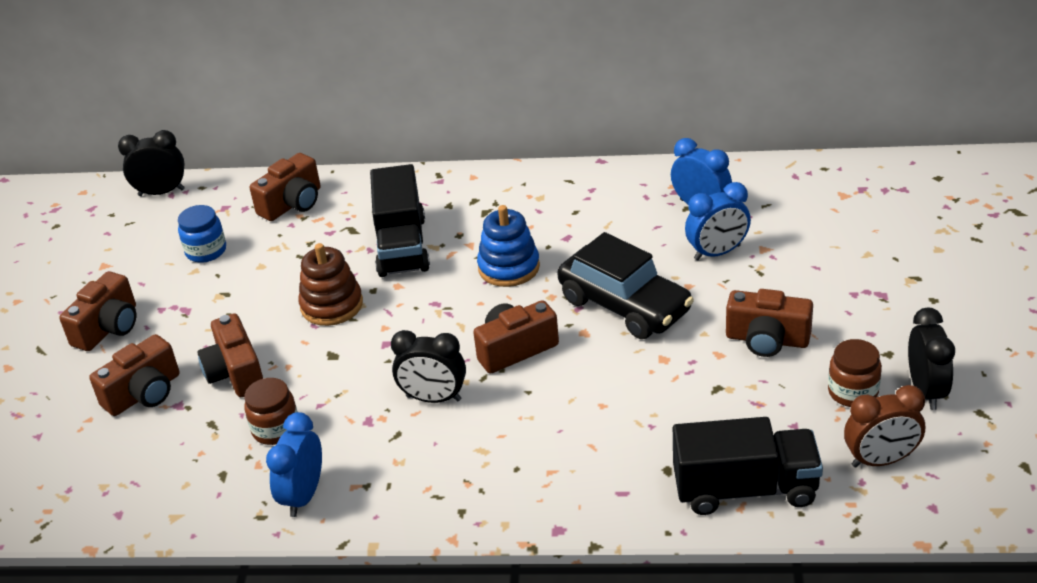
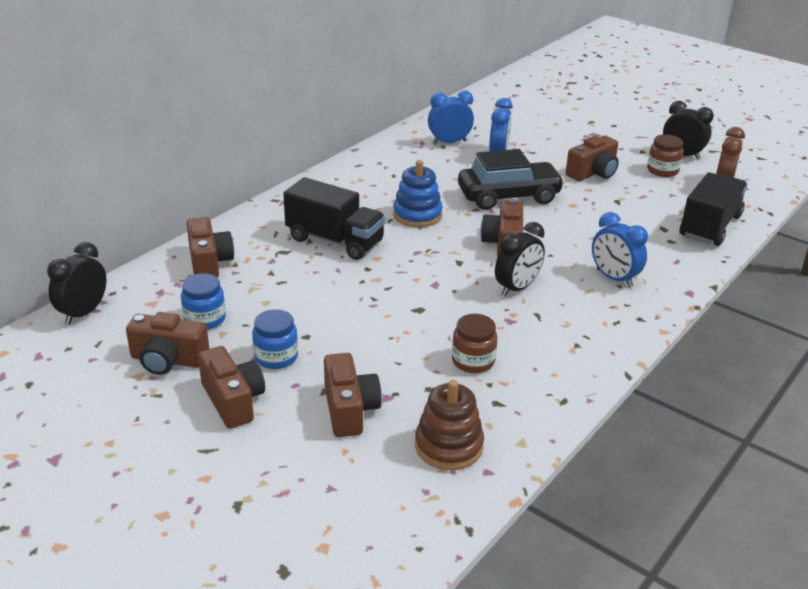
camera: 60 degrees left, 5 degrees down
(184, 316) = (276, 357): none -> blue jar
(235, 373) = (383, 357): brown camera -> brown camera (168, 360)
(303, 496) = (561, 374): blue clock -> blue clock (614, 278)
(332, 305) = (361, 290): brown stacking toy -> brown stacking toy (448, 446)

